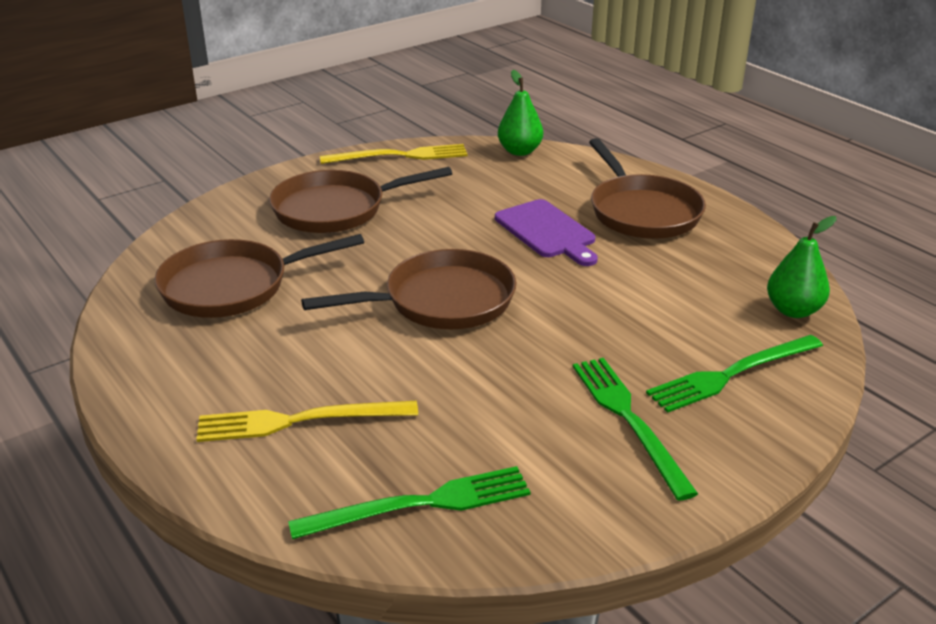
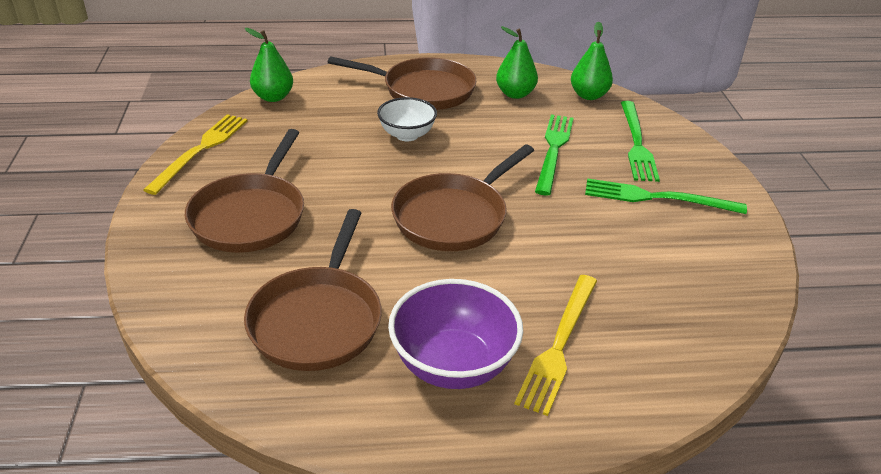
camera: 60 degrees left, 5 degrees up
(227, 369) = (453, 364): none -> purple bowl
(420, 504) = (695, 318): green fork -> green fork (553, 150)
(441, 301) = (454, 216): brown pan -> brown pan turned 150 degrees counterclockwise
(547, 231) = (407, 135): purple cutting board -> white bowl
(718, 263) = (515, 94): none -> green pear

